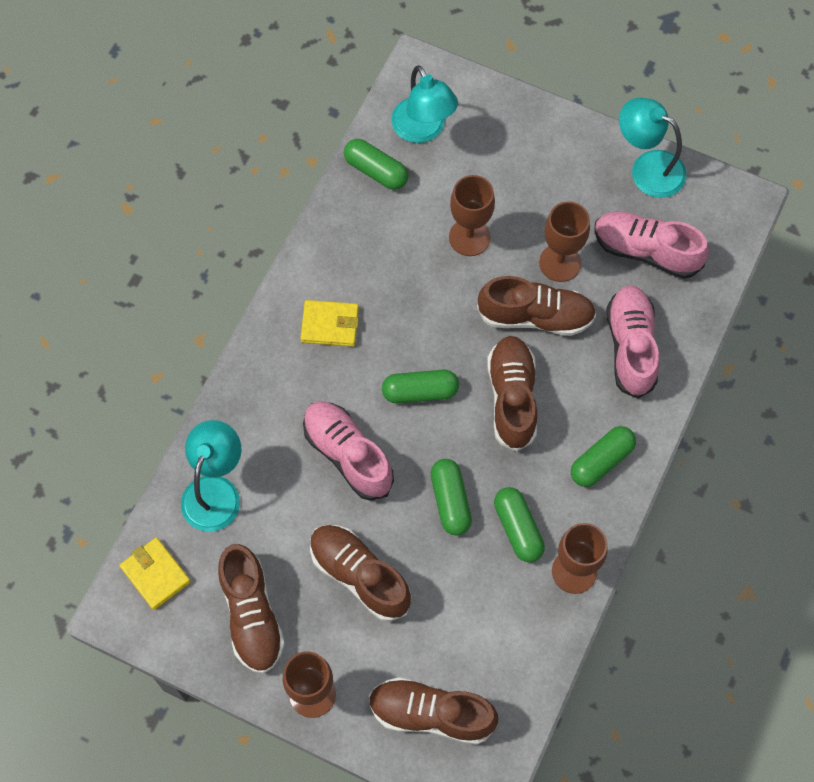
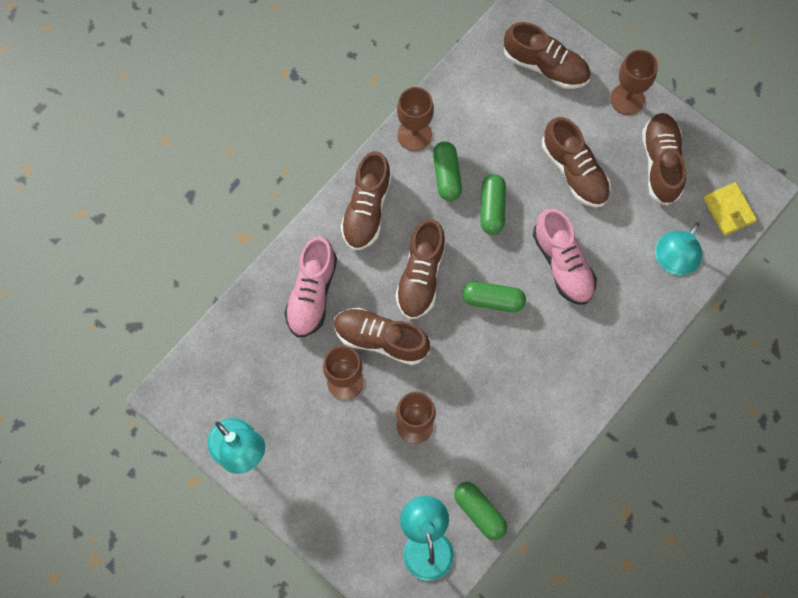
camera: 165 degrees left, 5 degrees up
(330, 325) = (553, 376): yellow wallet -> none
(601, 461) = (367, 209): green capsule -> brown shoe
(646, 251) = (269, 373): pink shoe -> none

